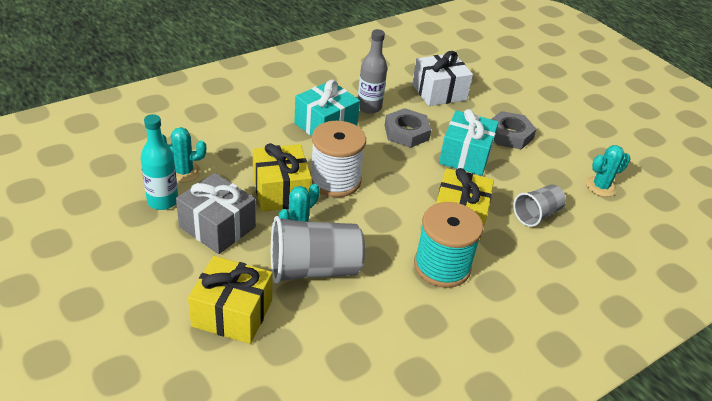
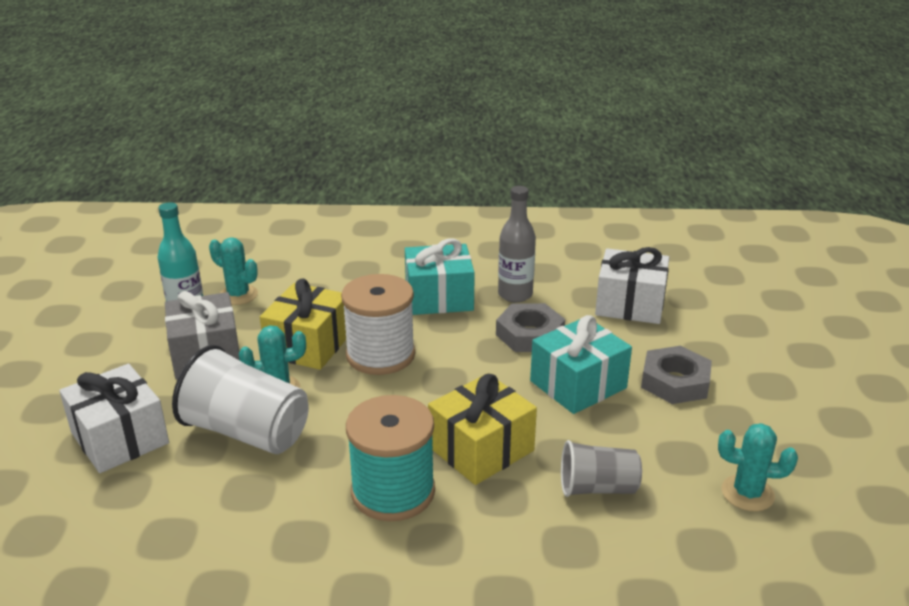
camera: 40 degrees right, 10 degrees down
(232, 313) = (120, 438): yellow gift -> white gift
(314, 269) = (247, 432): grey cup -> white cup

